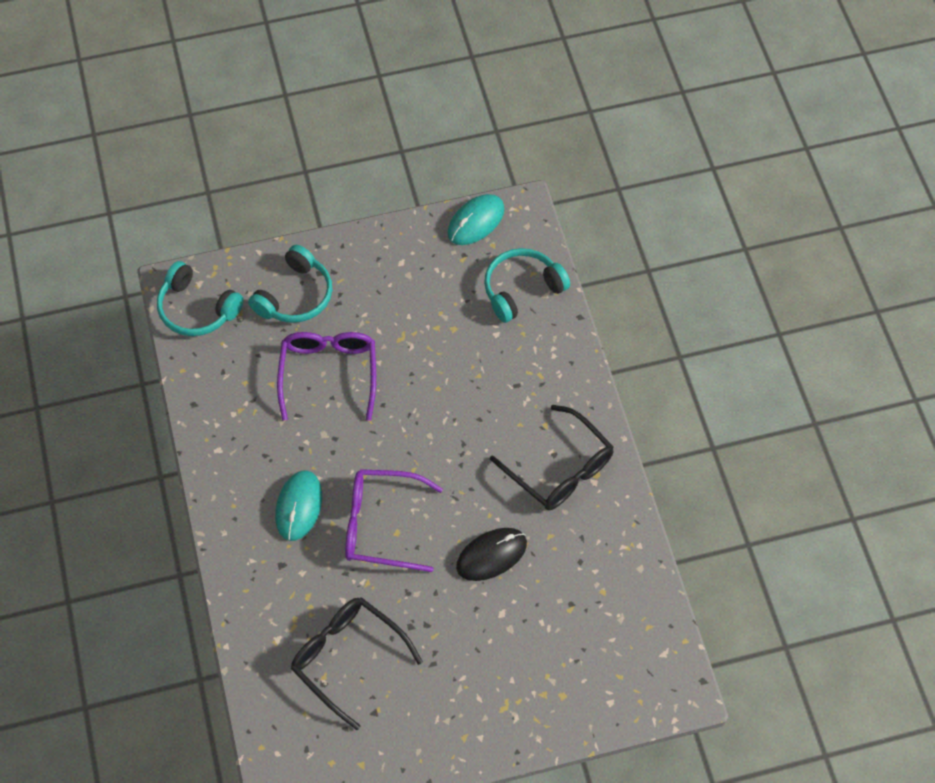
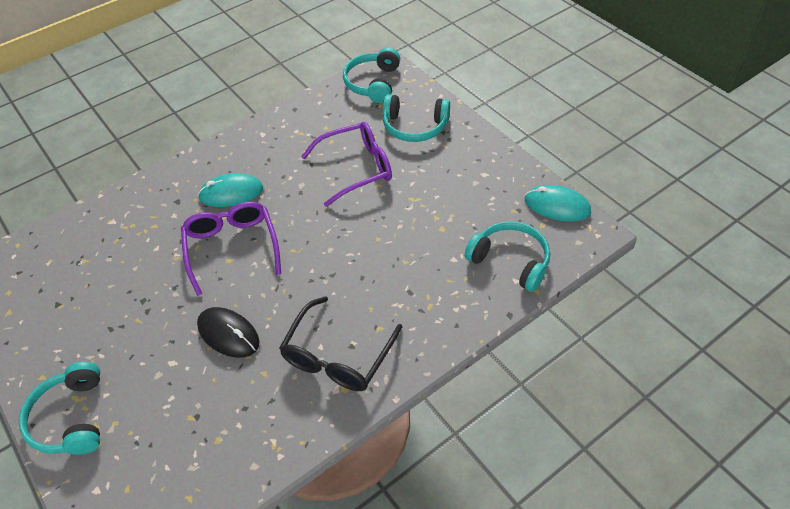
camera: 70 degrees right, 10 degrees down
(346, 657) = (104, 268): black glasses -> none
(525, 715) = (71, 418): none -> turquoise headphones

